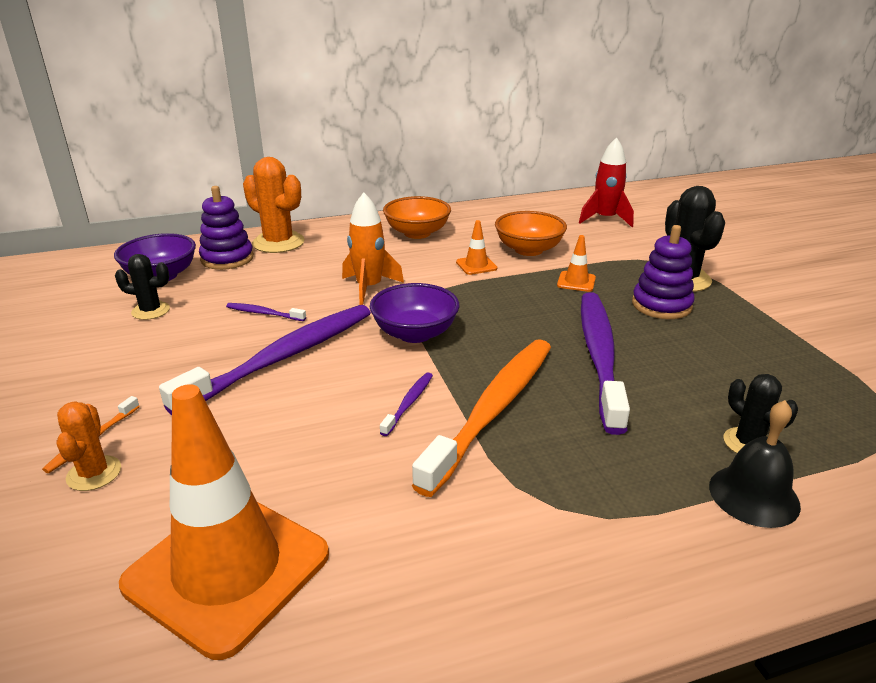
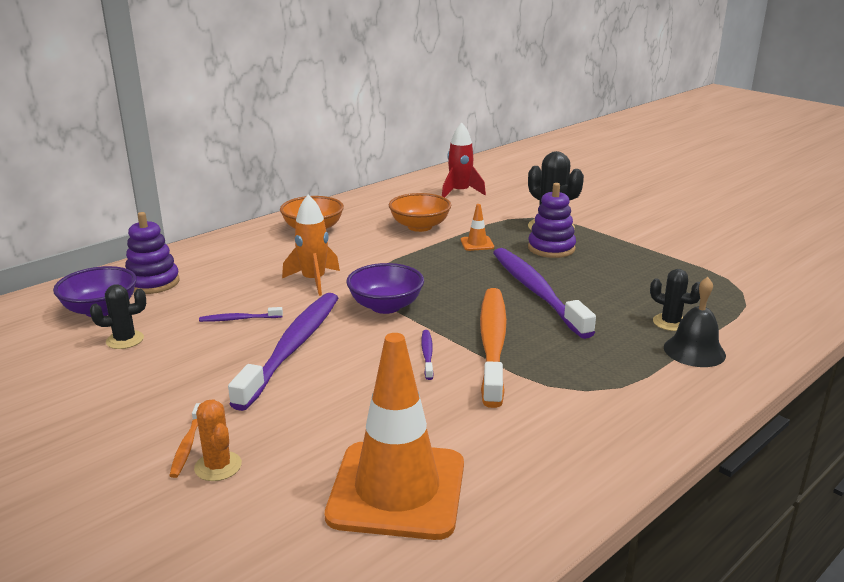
camera: 25 degrees left, 5 degrees down
(278, 243) = (190, 260): orange cactus -> none
(476, 265) = (388, 246): orange traffic cone -> none

